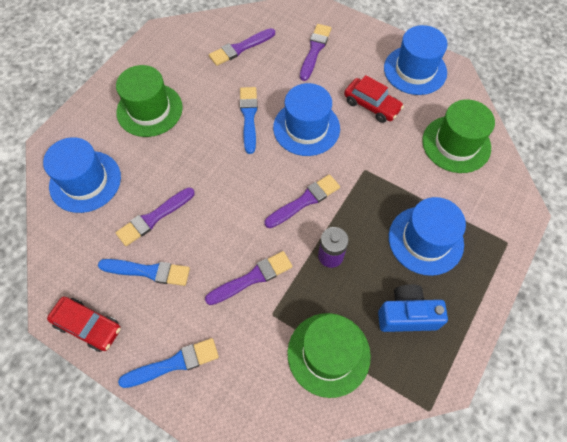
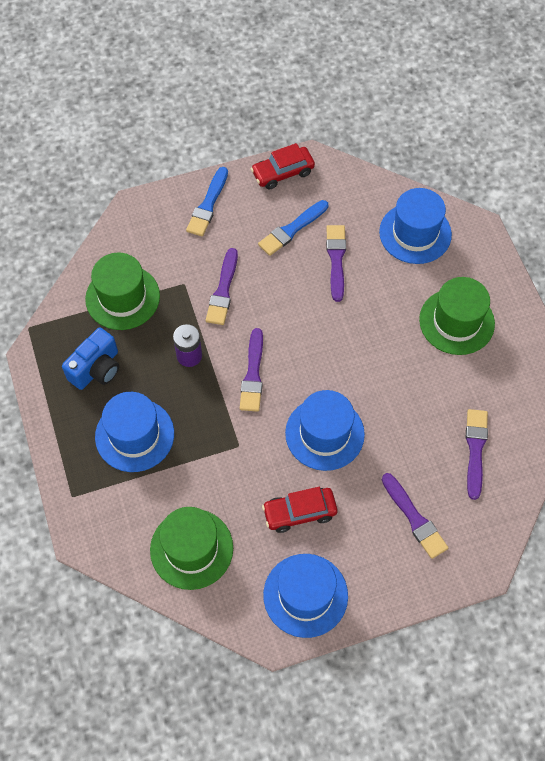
camera: 130 degrees right, 0 degrees up
(249, 117) = (379, 395): blue brush -> none

